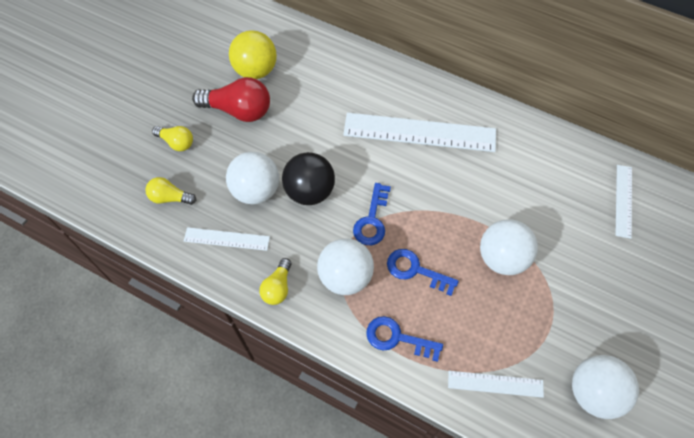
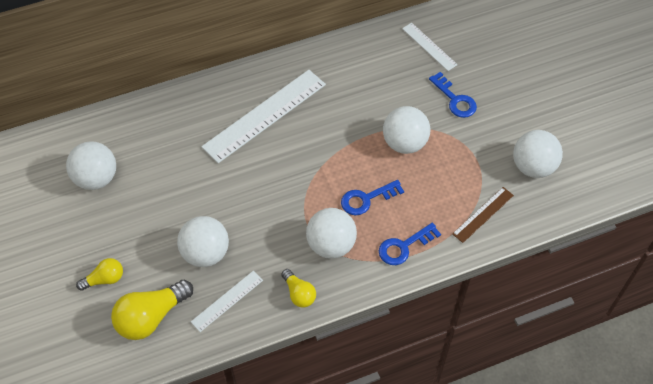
camera: 50 degrees left, 5 degrees down
(170, 197) = (151, 317): yellow light bulb -> yellow light bulb, size x1.77
(238, 110) = (121, 216): red light bulb -> none
(256, 70) = (96, 178): yellow ball -> white ball
(309, 191) = (242, 218): black ball -> none
(372, 220) = (304, 196): blue key -> blue key (455, 99)
(495, 383) = (483, 214): white ruler -> brown ruler

